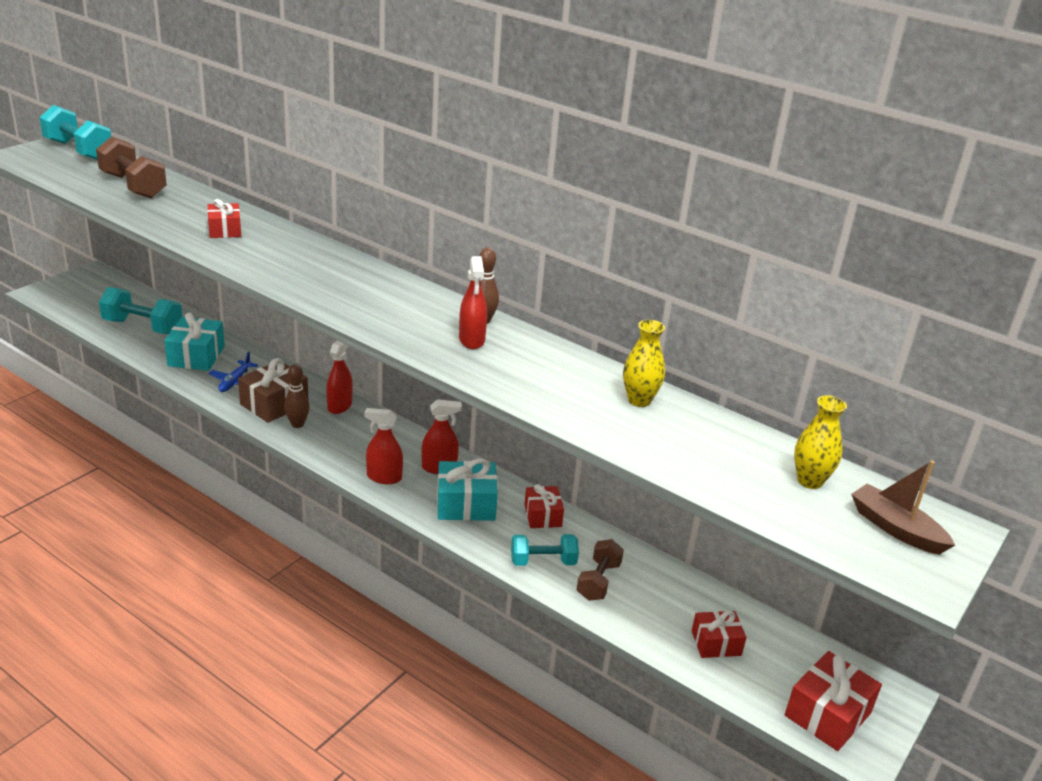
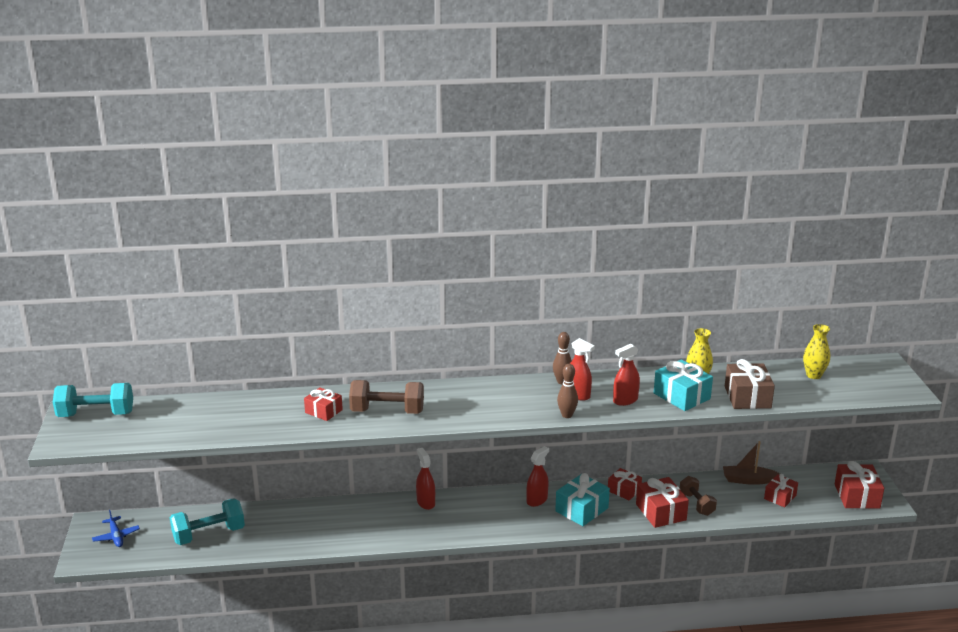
camera: 40 degrees left, 5 degrees down
(133, 186) = (198, 417): brown dumbbell -> brown dumbbell (387, 411)
(196, 356) = (283, 529): turquoise gift -> turquoise gift (681, 396)
(235, 382) = (339, 529): blue plane -> blue plane (116, 536)
(274, 404) = (387, 526): brown gift -> brown gift (747, 397)
(297, 424) = (422, 528): brown bowling pin -> brown bowling pin (567, 415)
(384, 477) = (520, 524): red spray bottle -> red spray bottle (625, 400)
(543, 561) = (660, 512): turquoise dumbbell -> red gift
(895, 528) = (869, 376): brown boat -> brown boat (748, 480)

